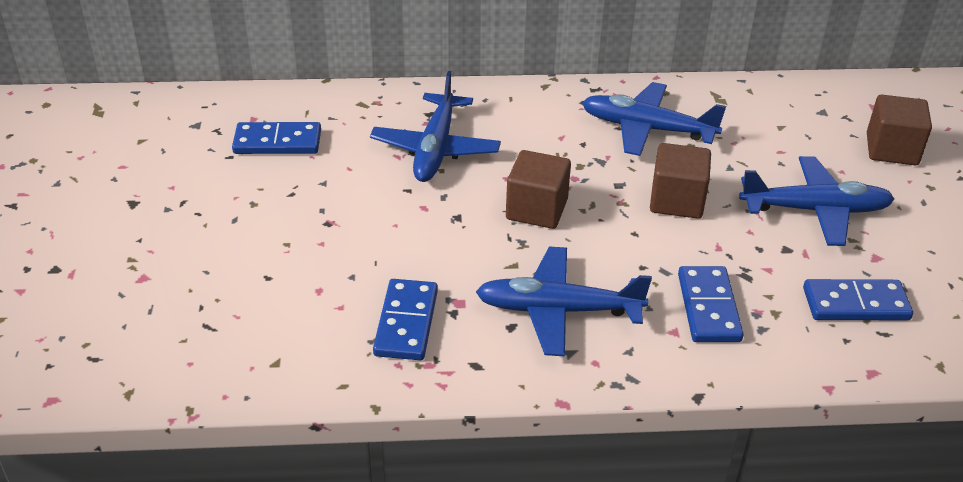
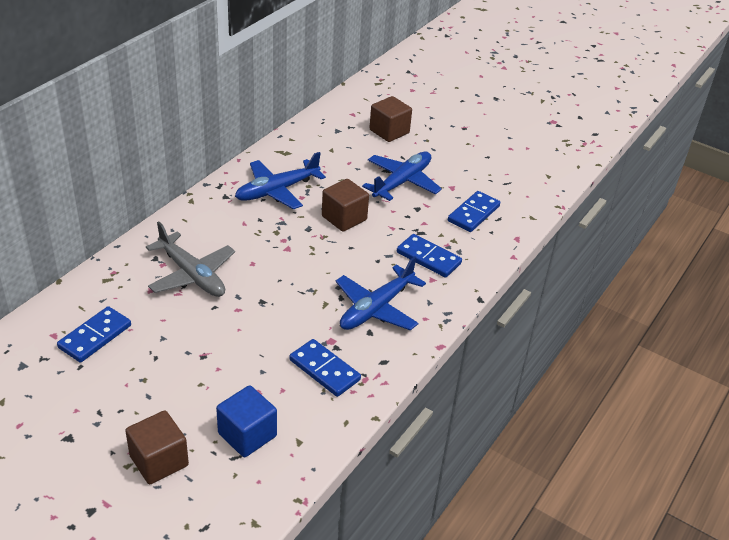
camera: 55 degrees left, 0 degrees up
(247, 317) = (247, 435): none -> blue cube
(435, 148) = (191, 275): blue plane -> grey plane
(536, 209) = (292, 269): brown cube -> brown cube (159, 461)

